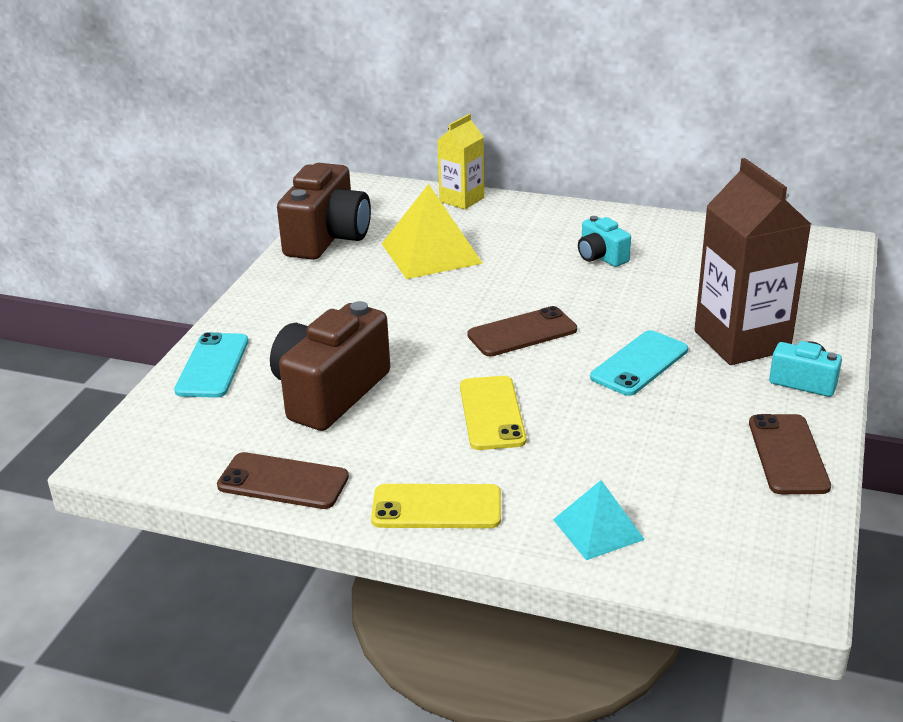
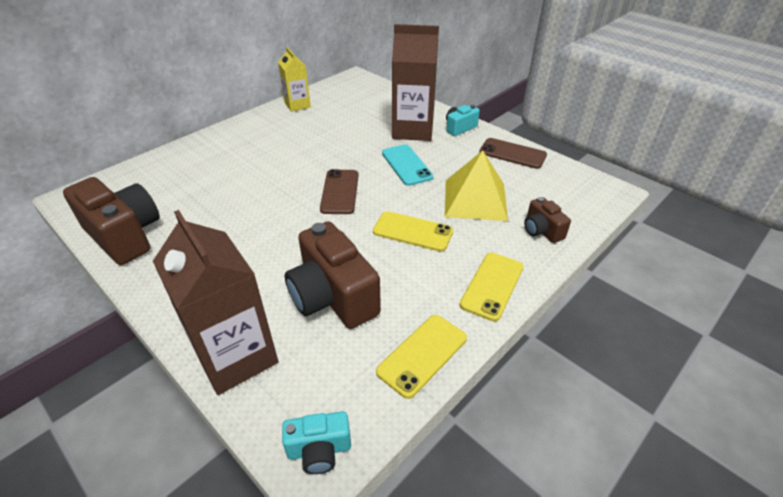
camera: 65 degrees left, 10 degrees up
(212, 366) = (236, 356): turquoise phone -> brown carton
(283, 482) = (422, 355): brown phone -> yellow phone
(431, 253) = (208, 195): yellow pyramid -> yellow pyramid (475, 199)
(461, 200) = (158, 161): yellow carton -> yellow carton (297, 105)
(598, 529) = (541, 230): turquoise pyramid -> brown camera
(601, 257) = (291, 138): turquoise camera -> turquoise camera (319, 450)

